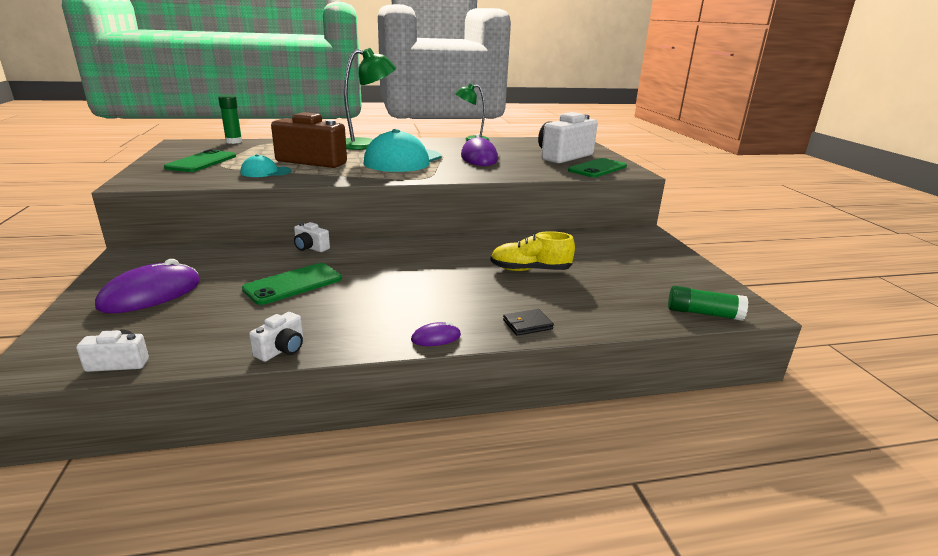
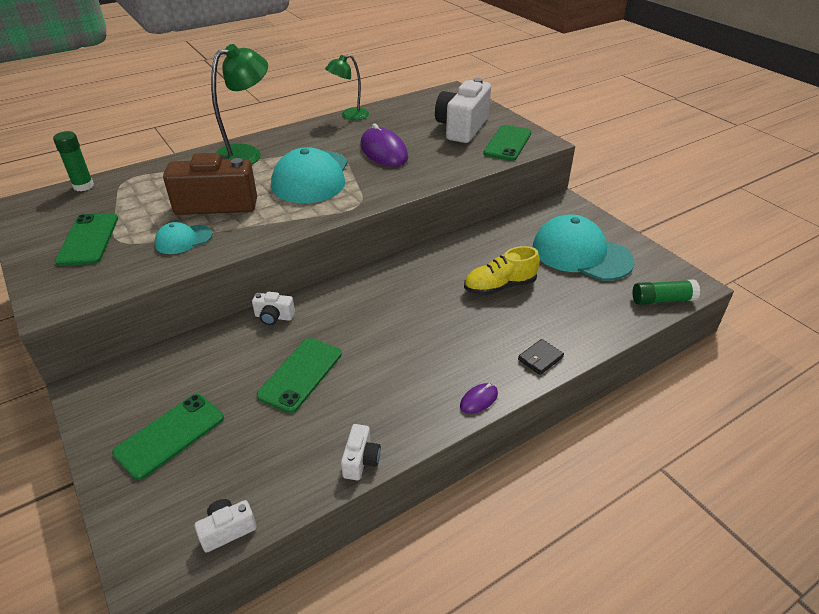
camera: 20 degrees left, 15 degrees up
(151, 294) = (170, 435): purple mouse -> green phone
(635, 265) = (581, 254): none -> turquoise cap

